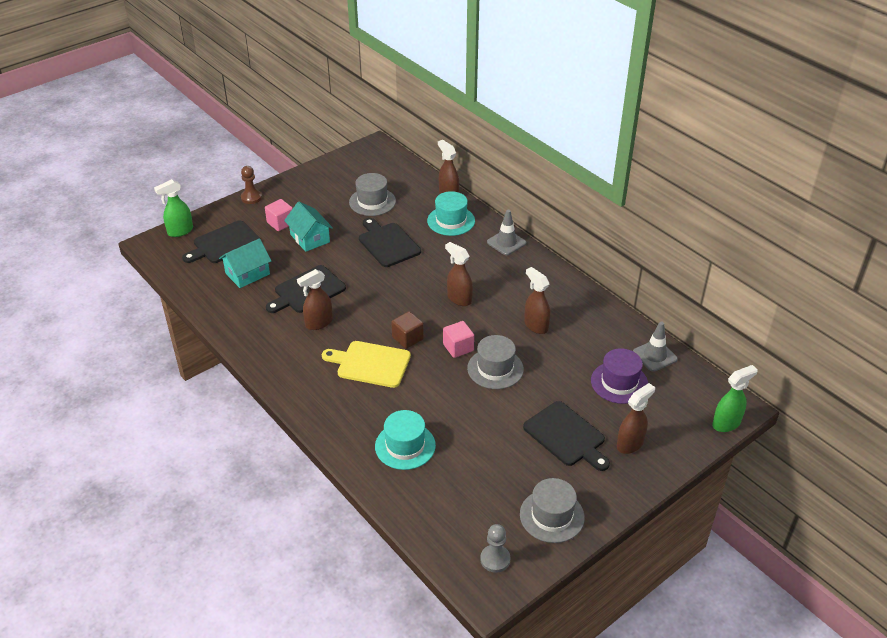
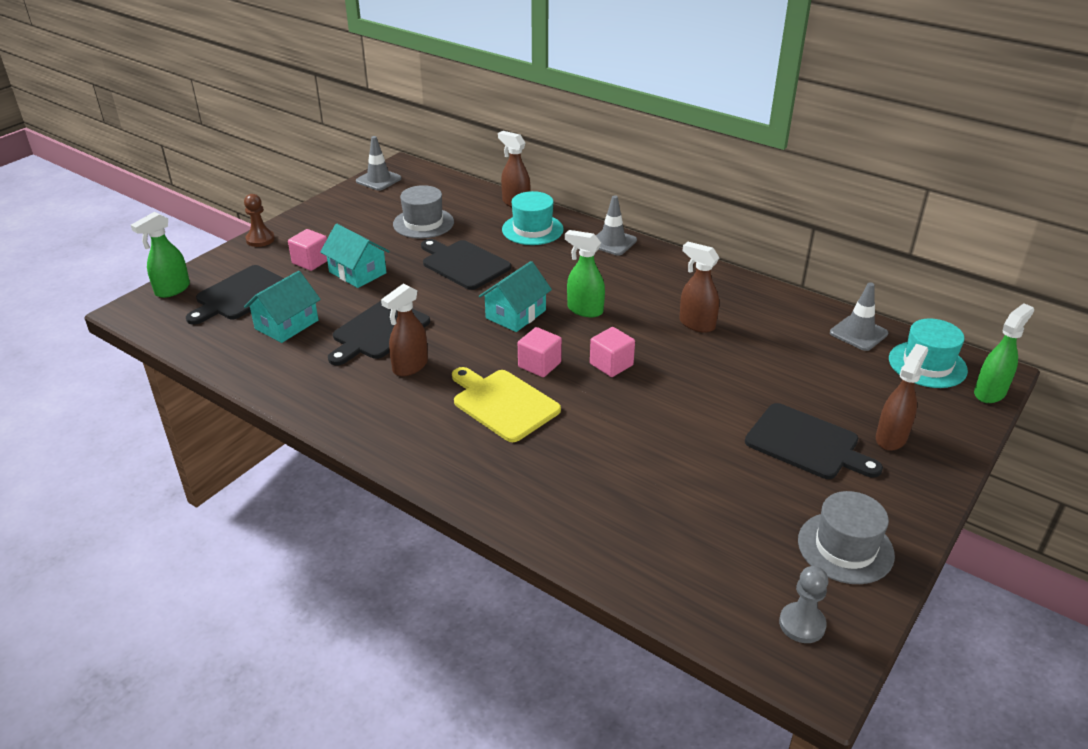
camera: 15 degrees left, 5 degrees down
(353, 155) = (378, 180): none -> grey traffic cone
(370, 364) = (503, 403): yellow cutting board -> yellow cutting board turned 45 degrees clockwise
(405, 446) = (599, 497): turquoise hat -> turquoise hat (927, 364)
(407, 338) = (539, 365): brown cube -> pink cube
(408, 293) = (515, 314): none -> turquoise house
(459, 299) = (584, 310): brown spray bottle -> green spray bottle
(495, 368) = (672, 381): grey hat -> none
(619, 382) = (834, 370): purple hat -> none

